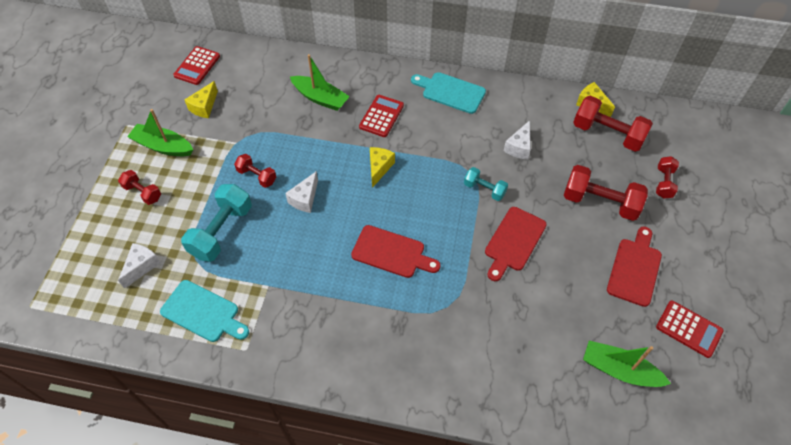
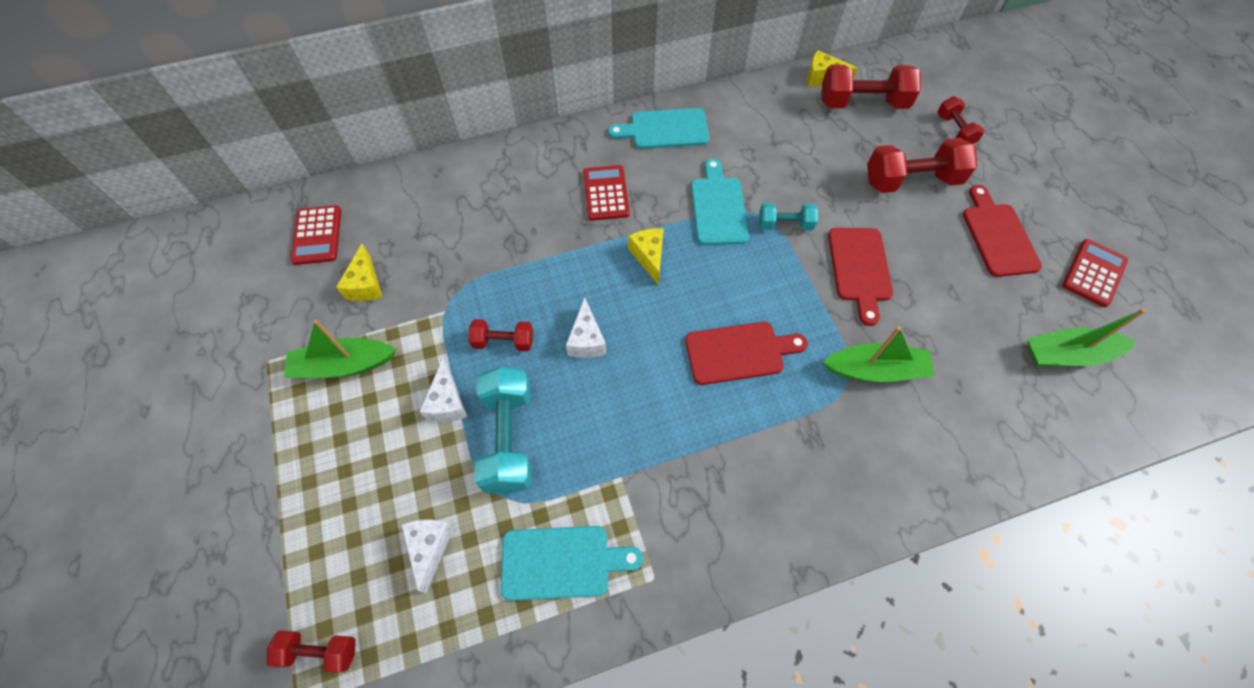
camera: 30 degrees left, 5 degrees up
(142, 193) = (358, 443): red dumbbell -> red dumbbell (319, 651)
(320, 98) = (515, 205): green boat -> green boat (875, 370)
(448, 158) = (718, 207): none -> turquoise cutting board
(519, 147) = (785, 159): white cheese -> white cheese (448, 402)
(689, 329) = (1094, 273): red calculator -> red calculator turned 60 degrees counterclockwise

